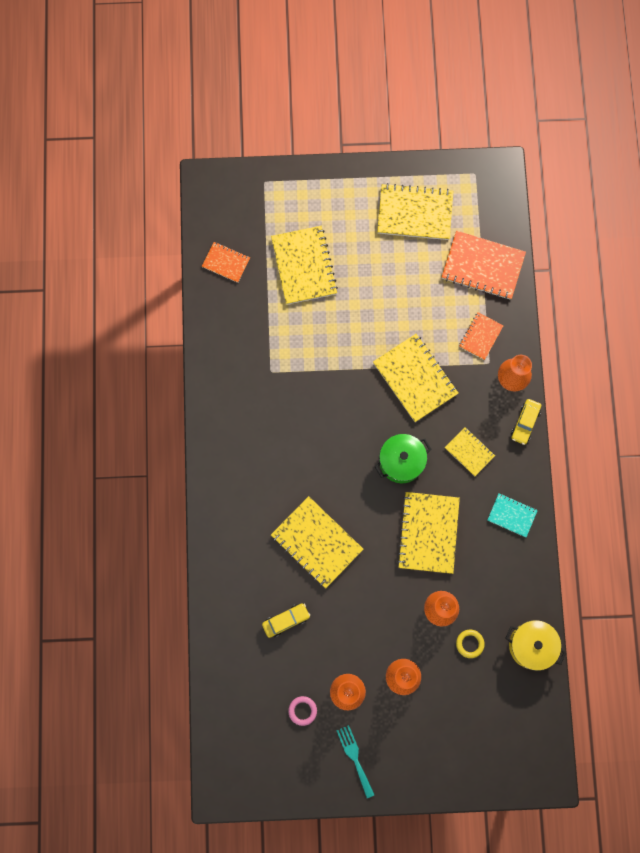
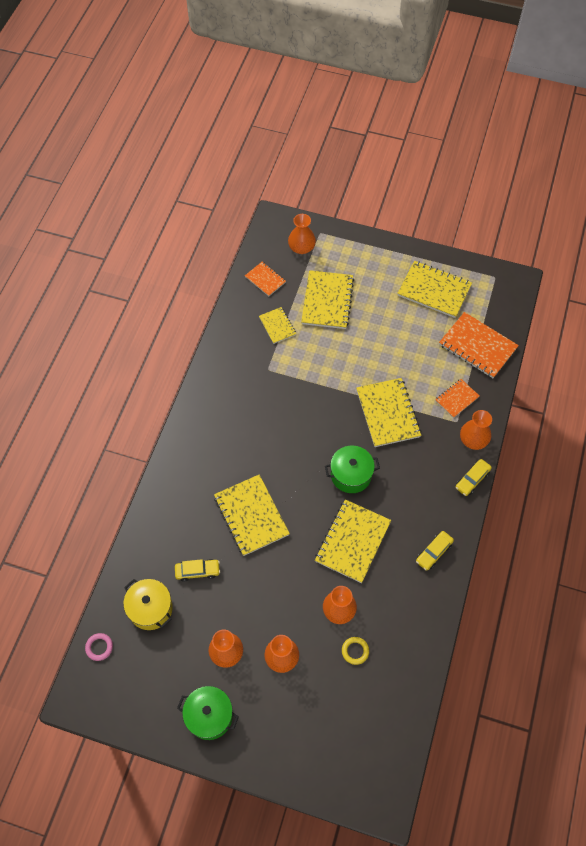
camera: 20 degrees right, 15 degrees down
(251, 208) = (301, 248): none -> orange vase
(302, 710) = (179, 655): pink ring -> pink ring (99, 647)
(355, 758) = (209, 716): turquoise fork -> green pot
(469, 452) = (414, 487): yellow notebook -> yellow notebook (277, 326)
(512, 515) = (433, 552): turquoise notebook -> yellow car
(531, 645) = (412, 674): yellow pot -> yellow pot (150, 608)

